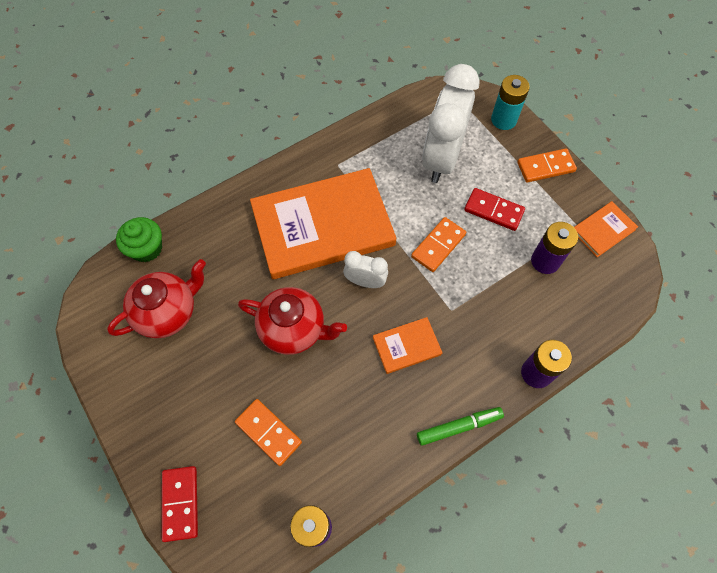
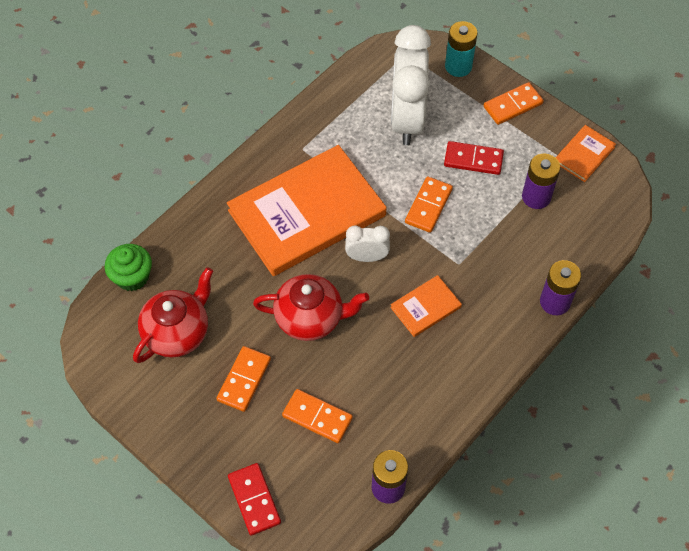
camera: 15 degrees left, 5 degrees down
(212, 375) = (244, 380): none -> orange domino
(459, 427) = (496, 367): green marker -> none

